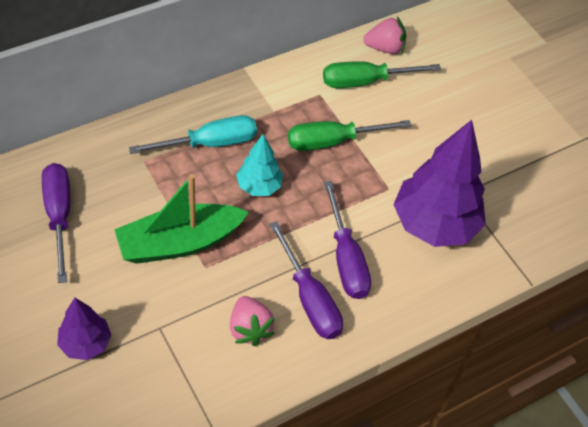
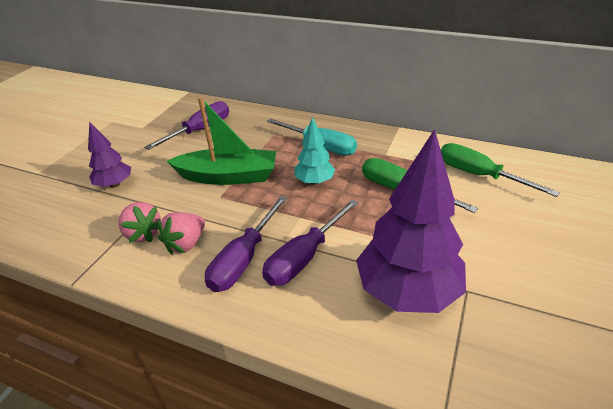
camera: 60 degrees right, 15 degrees down
(179, 243) = (228, 176): green boat -> green boat turned 150 degrees clockwise
(384, 48) = (524, 167): pink strawberry -> pink strawberry (143, 233)

